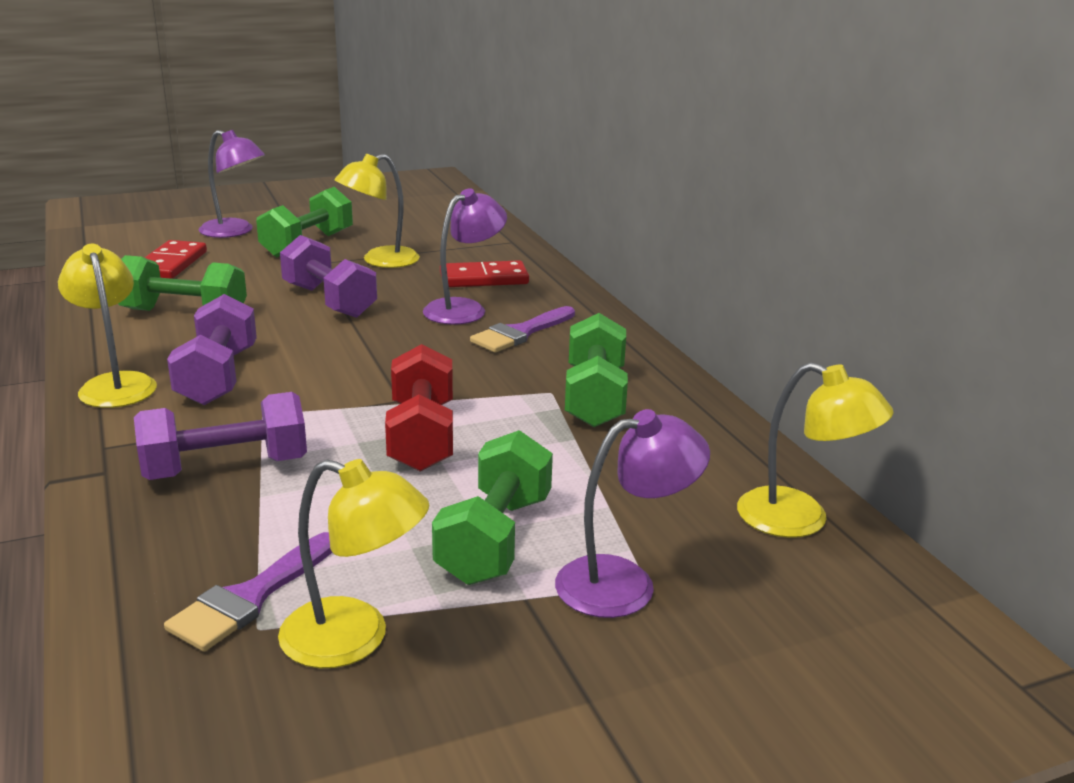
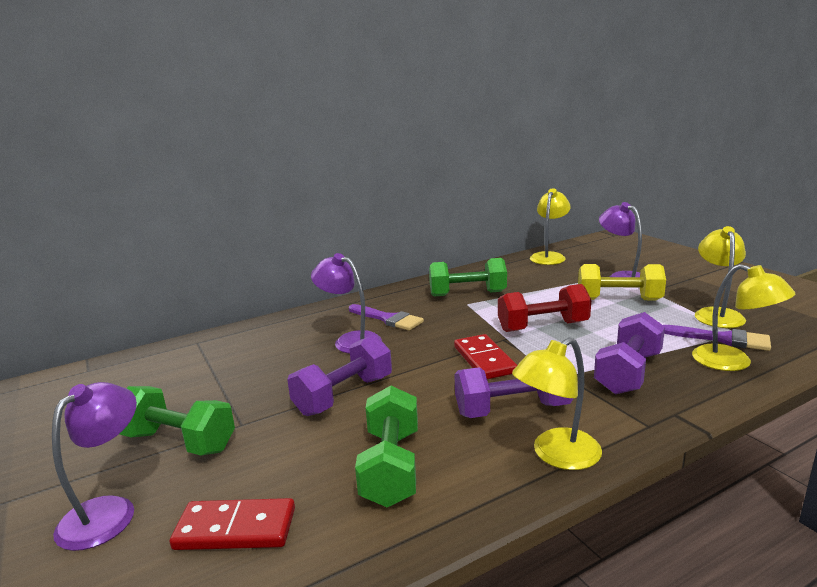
camera: 95 degrees left, 5 degrees down
(226, 468) = (628, 373): purple dumbbell -> purple dumbbell turned 60 degrees clockwise
(380, 261) = (239, 391): yellow lamp -> yellow lamp (733, 362)
(484, 279) = (287, 342): red domino -> red domino (484, 360)
(495, 539) = (618, 299): green dumbbell -> yellow dumbbell

